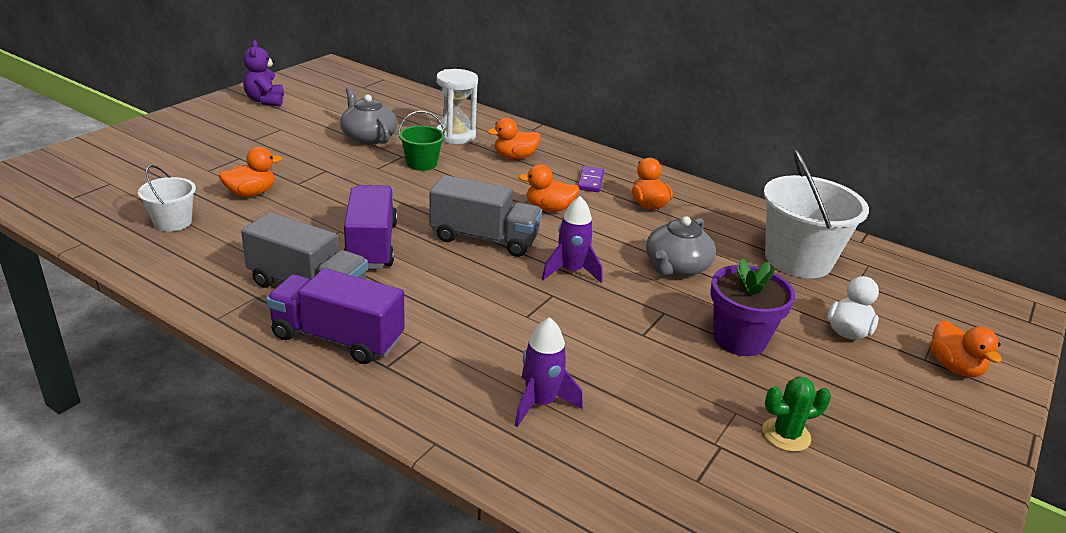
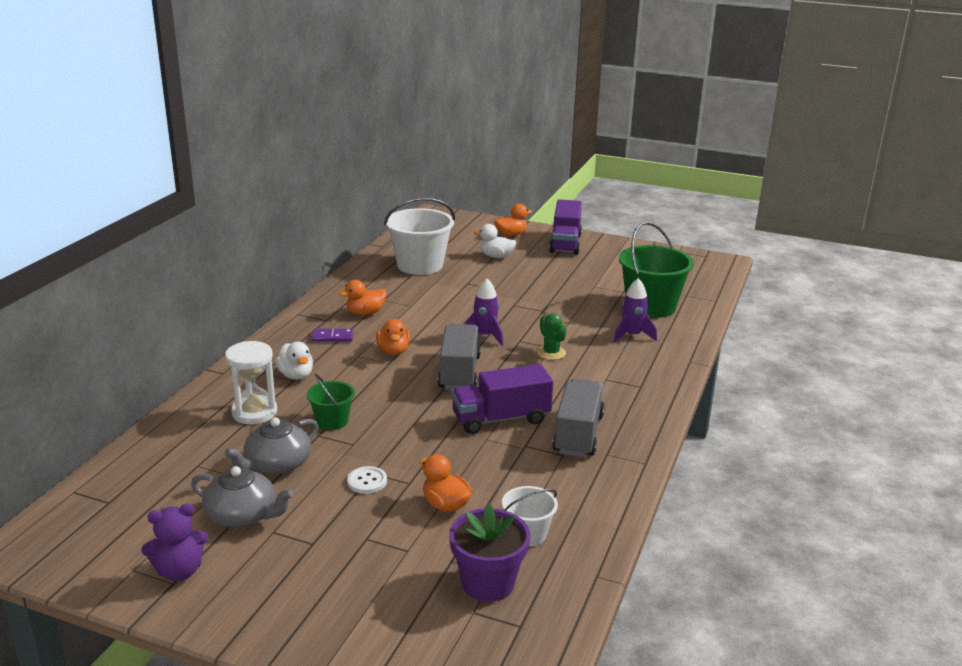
camera: 100 degrees left, 5 degrees down
(315, 167) = (367, 481): none -> white button
(337, 338) = (627, 409): purple truck -> purple truck (565, 243)
(514, 157) = (296, 375): orange duck -> white duck
(647, 460) = (651, 306): none -> green bucket
(676, 267) = (454, 302): grey teapot -> grey teapot (242, 515)
(739, 339) = (526, 284): purple flower pot -> purple flower pot (488, 583)
(786, 435) = (602, 275): green cactus -> green cactus (551, 353)

